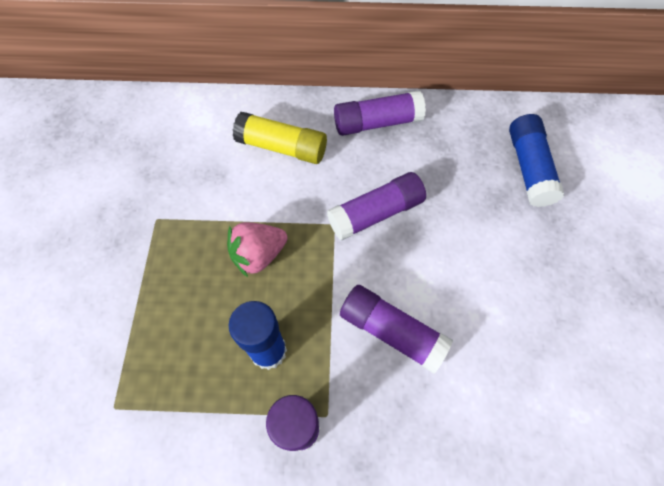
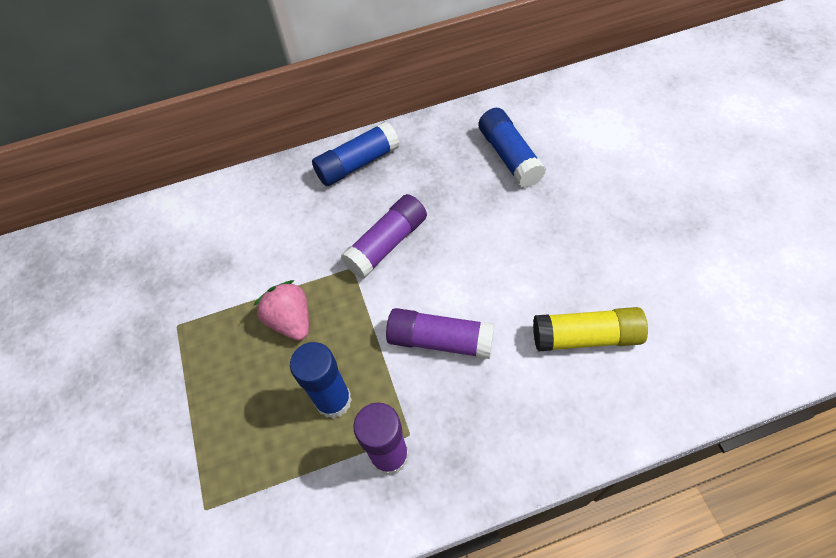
camera: 15 degrees left, 5 degrees down
(258, 255) = (291, 320): pink strawberry -> pink strawberry turned 105 degrees clockwise
(282, 147) = (275, 216): yellow glue stick -> yellow glue stick (586, 337)
(377, 123) = (357, 163): purple glue stick -> blue glue stick

